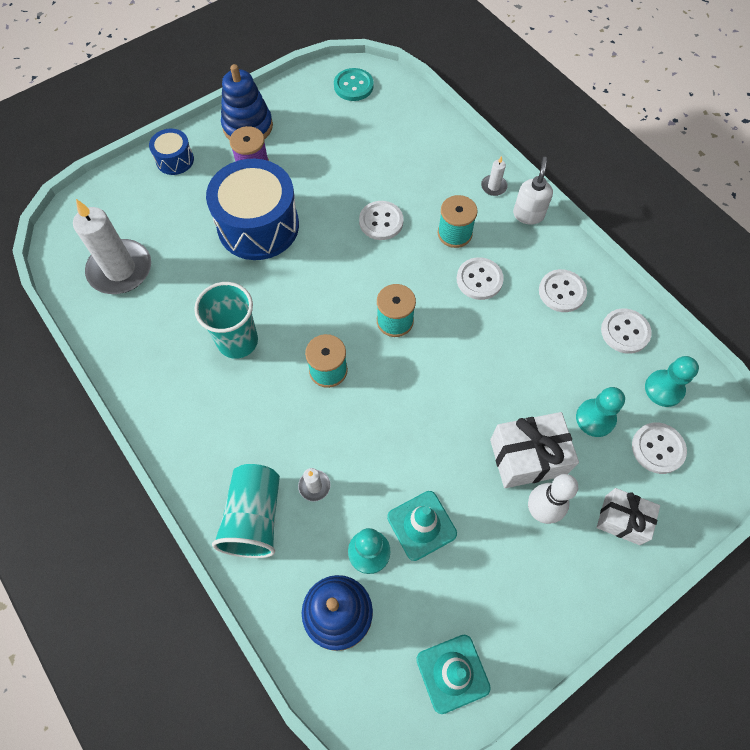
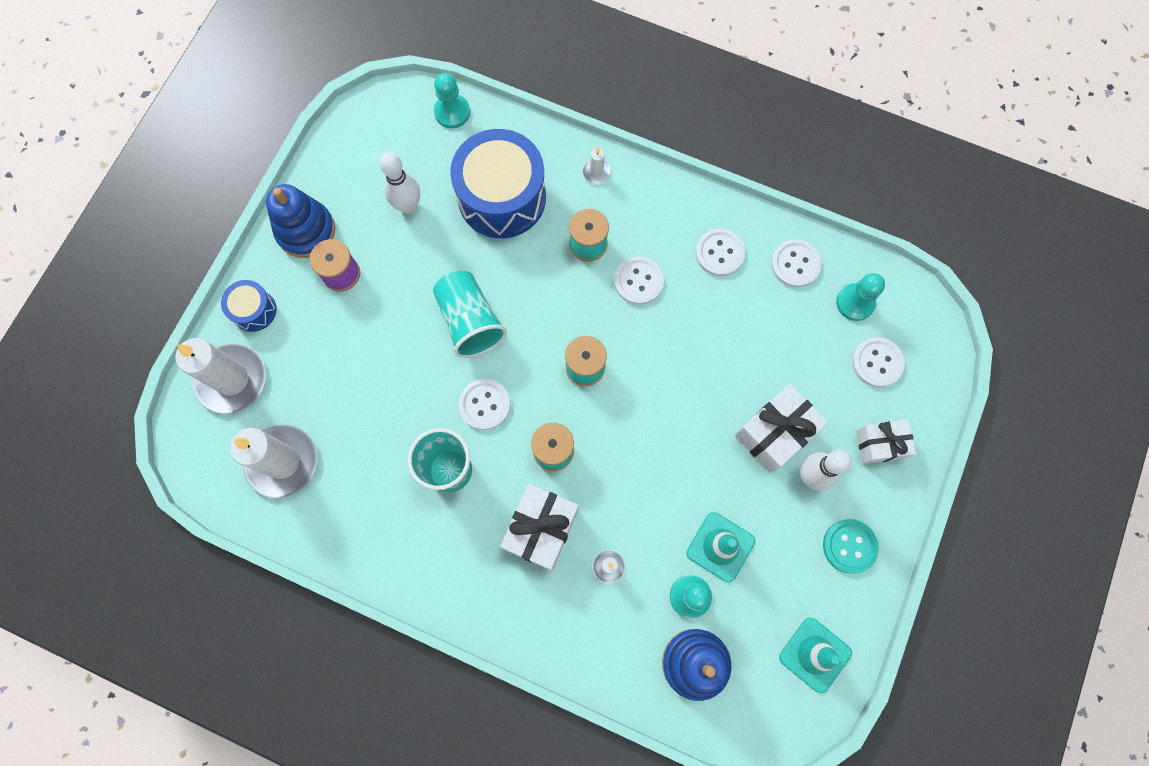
camera: 30 degrees left, 10 degrees up
(126, 197) = (232, 380): none -> white candle
(254, 517) = (573, 625): turquoise cup -> turquoise cup (470, 321)
(258, 226) = (391, 338): blue drum -> blue drum (502, 197)
(279, 425) = (541, 529): none -> white gift
(332, 144) = (408, 206): none -> white bowling pin
(353, 86) = (387, 125): turquoise button -> turquoise button (849, 546)
(381, 221) = (510, 269): white button -> white button (484, 405)
(528, 214) = (646, 186): white soap dispenser -> none
(595, 418) = (812, 364): turquoise pawn -> turquoise pawn (452, 112)

